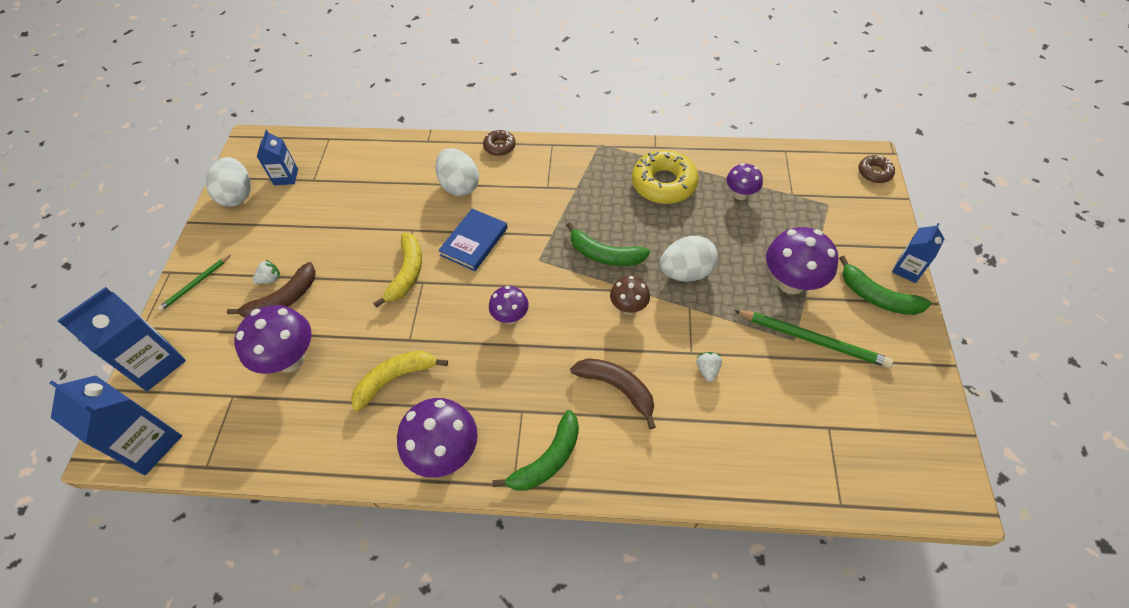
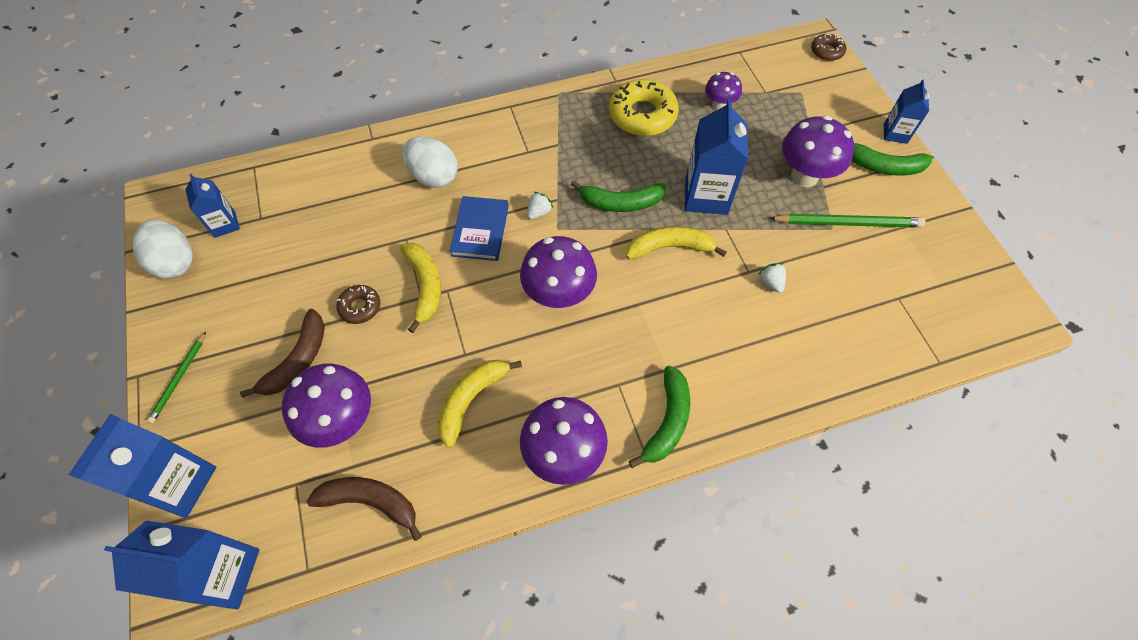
camera: 25 degrees left, 5 degrees up
(270, 279) = (269, 343): white strawberry -> white strawberry (539, 212)
(499, 146) = (455, 123): brown donut -> brown donut (360, 307)
(510, 317) = (559, 295): purple mushroom -> purple mushroom, size x1.73
(617, 388) = (698, 329): brown banana -> brown banana (370, 502)
(628, 307) = (669, 247): brown mushroom -> yellow banana
(686, 272) = (706, 196): white egg -> blue carton

